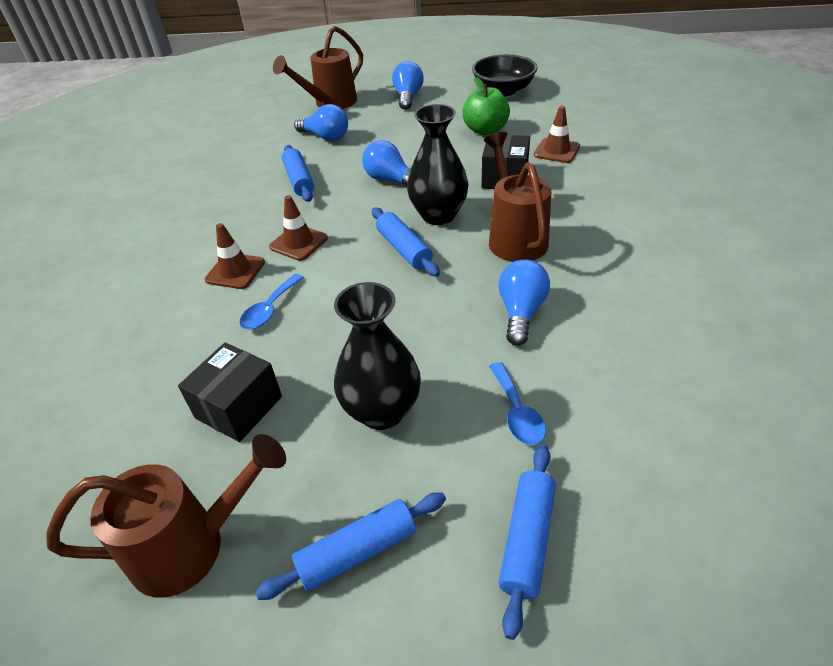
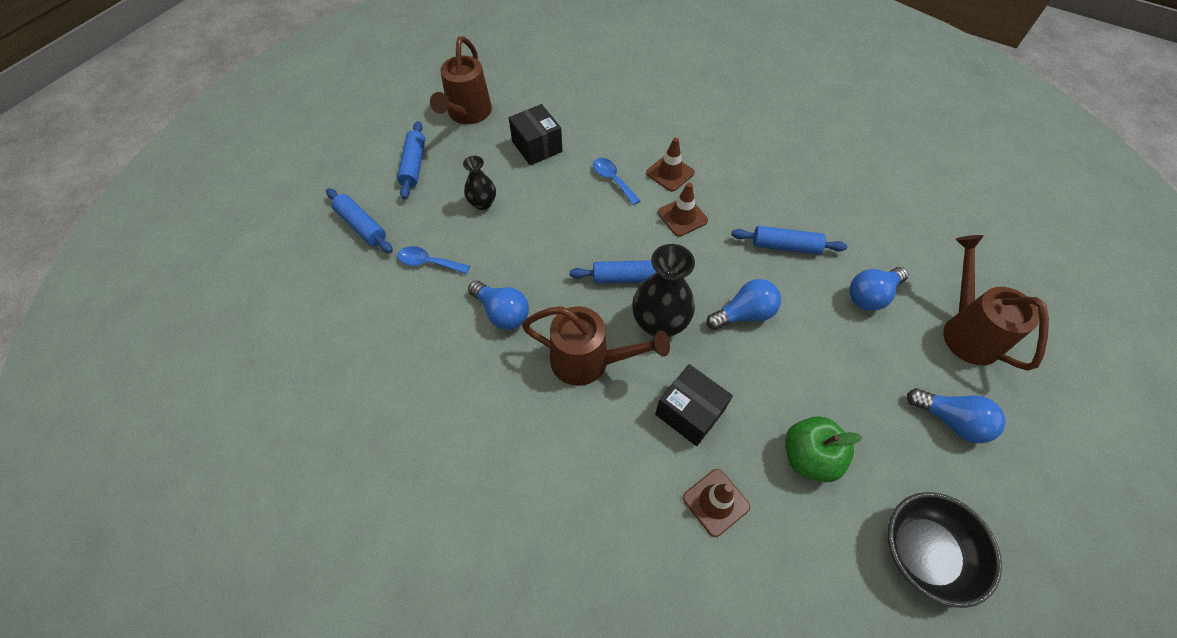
camera: 115 degrees right, 15 degrees up
(382, 411) = (483, 203): black vase -> black vase, size x0.59

